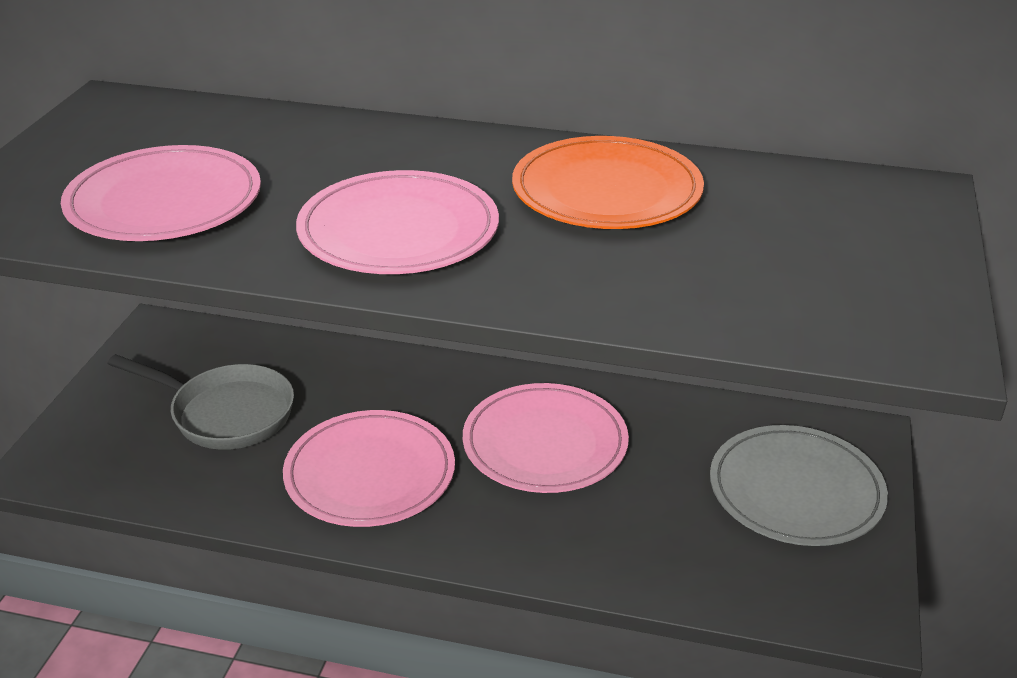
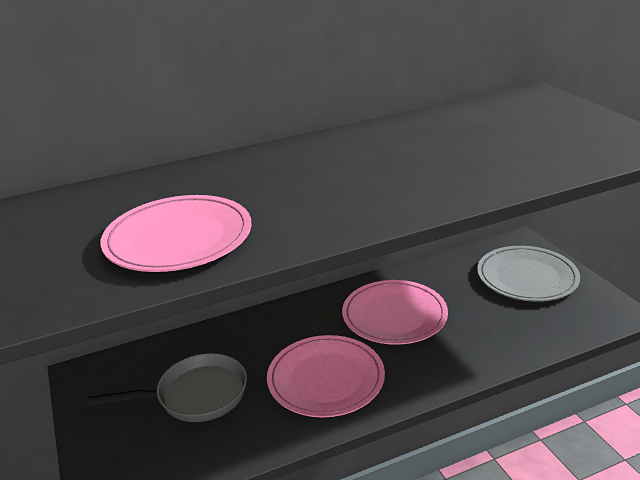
camera: 35 degrees left, 5 degrees down
(398, 231) = (348, 195): pink plate -> none
(606, 191) = (414, 140): orange plate -> none

